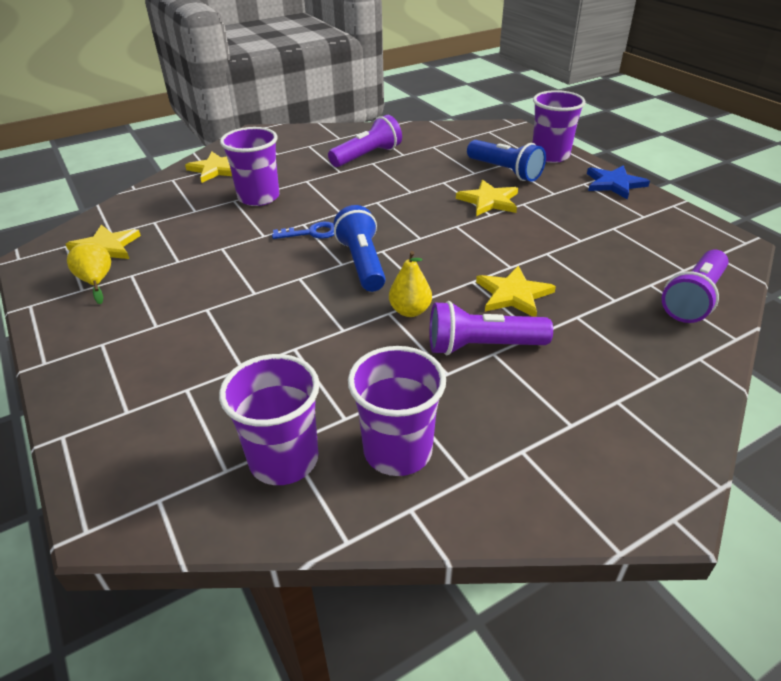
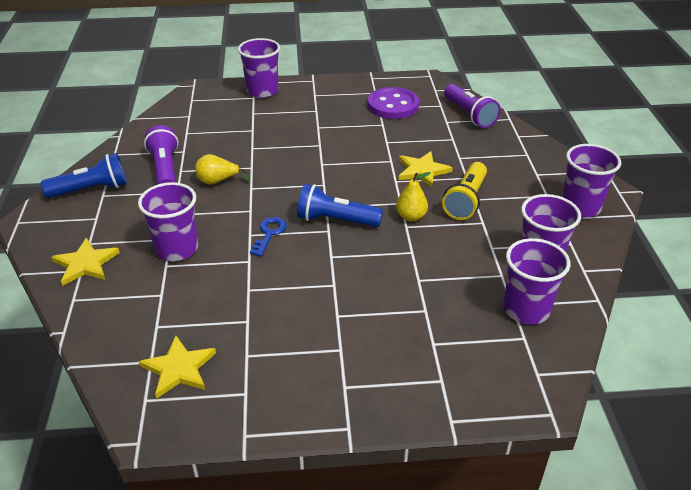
camera: 65 degrees left, 0 degrees up
(96, 281) = (240, 381): yellow pear -> yellow pear (217, 181)
(482, 346) = (465, 201): purple flashlight -> yellow flashlight
(489, 201) = (301, 139): yellow star -> none
(505, 171) = (265, 117): blue flashlight -> blue flashlight (91, 189)
(576, 472) = (580, 207): none -> purple cup
(614, 184) = (327, 85): blue star -> none
(631, 235) = (393, 105): none -> purple button

